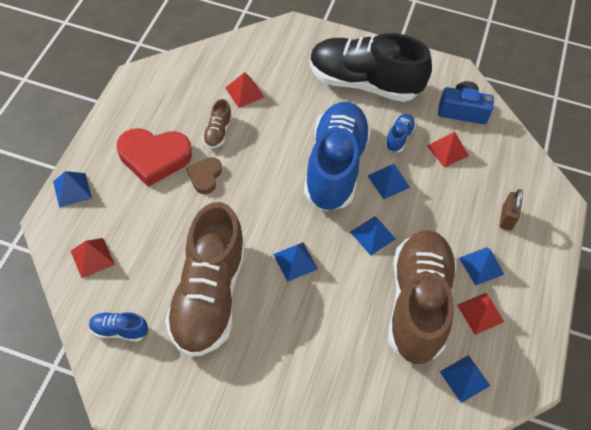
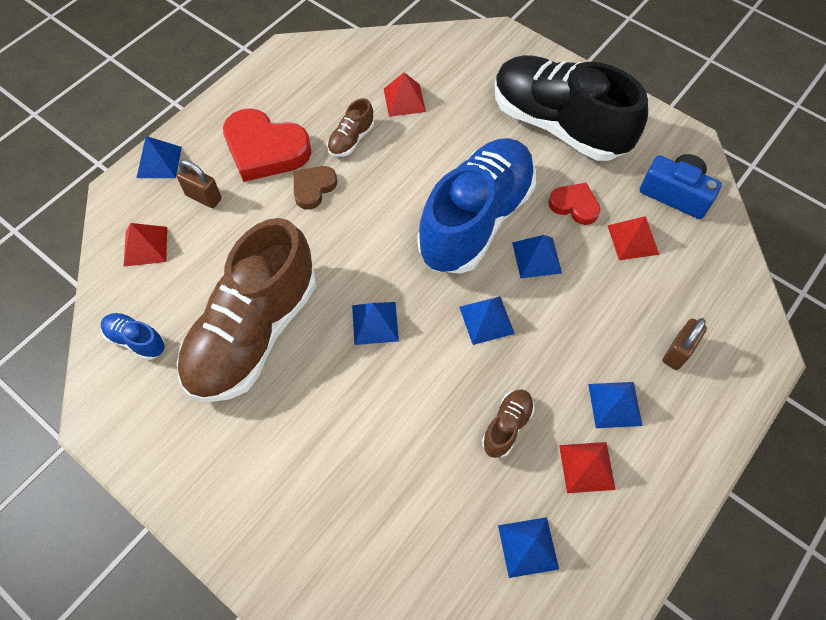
camera: 25 degrees right, 5 degrees up
(122, 207) = (204, 197): none -> brown padlock
(399, 137) = (574, 205): blue shoe -> red heart
(417, 303) = (507, 426): brown shoe -> brown shoe, size x0.40

